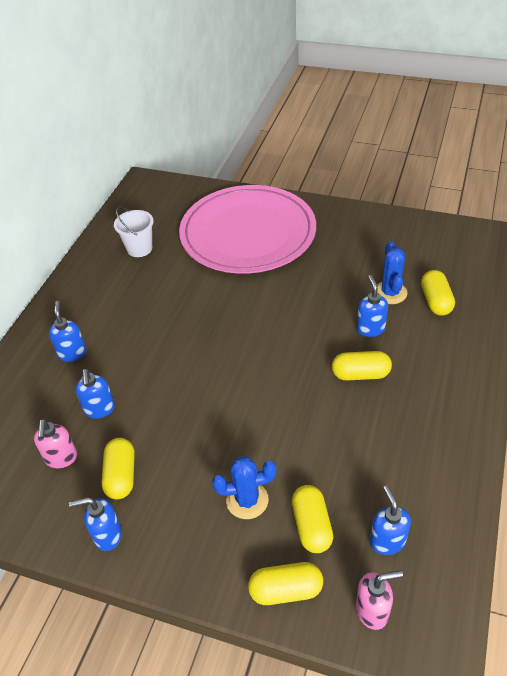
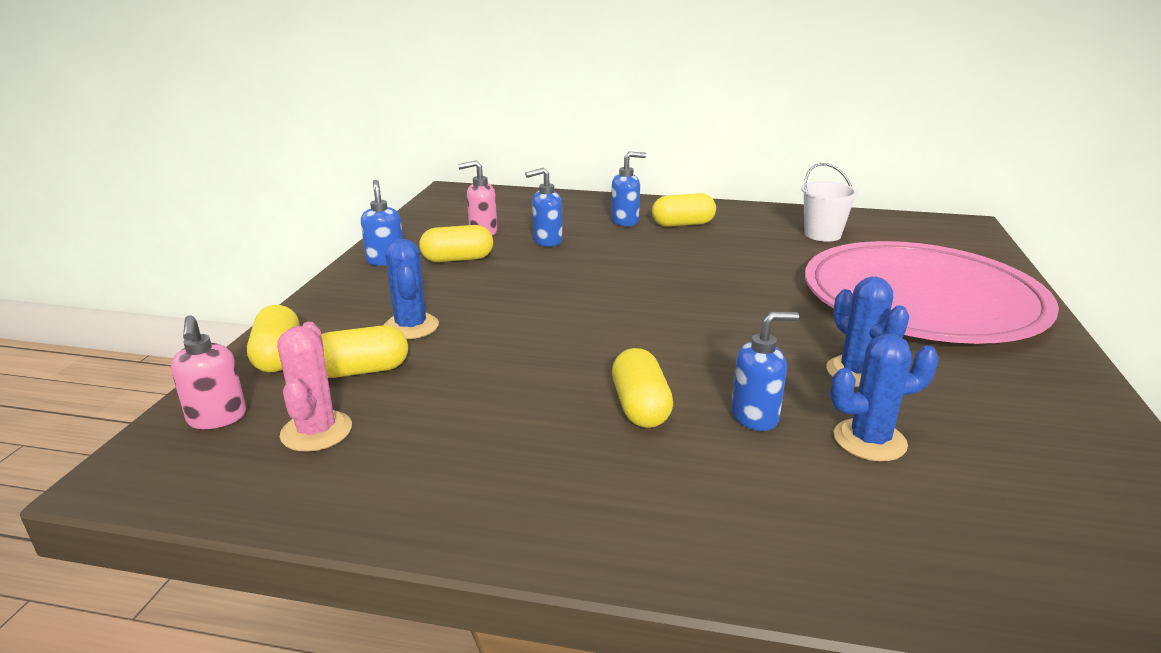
camera: 80 degrees right, 20 degrees down
(328, 280) = (857, 372): none -> blue cactus
(387, 541) = (316, 431): blue soap dispenser -> pink cactus
(435, 301) = (882, 502): yellow capsule -> yellow capsule (683, 224)

